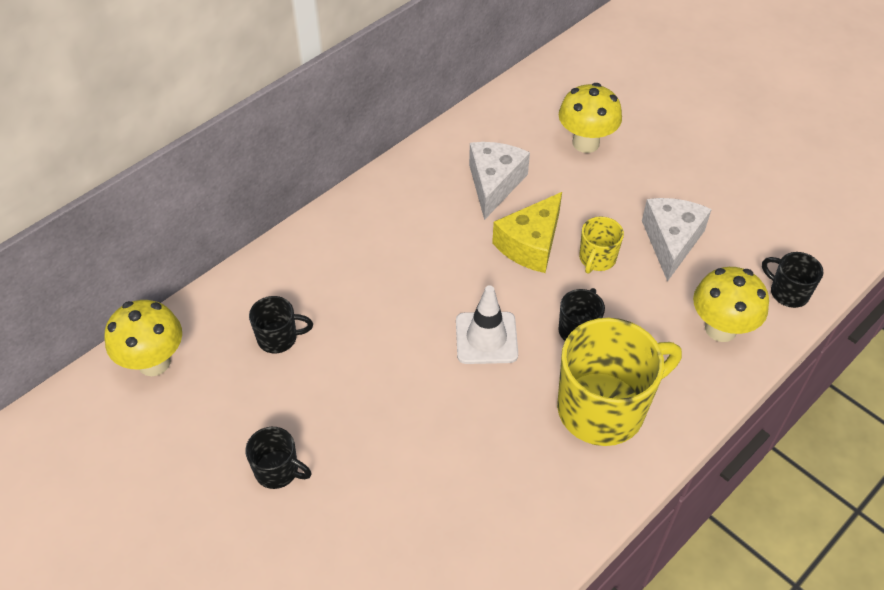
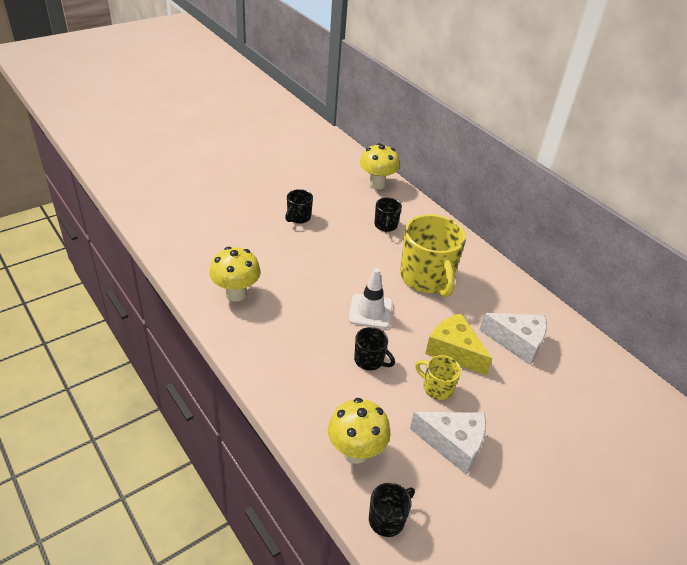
camera: 95 degrees right, 10 degrees down
(585, 143) = (572, 413): yellow mushroom -> yellow mushroom (236, 293)
(603, 408) = (300, 358): yellow mug -> yellow mug (427, 278)

